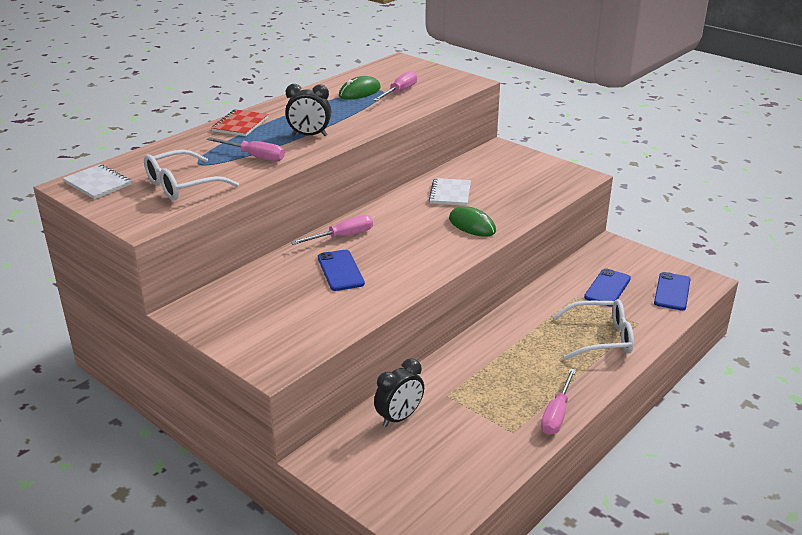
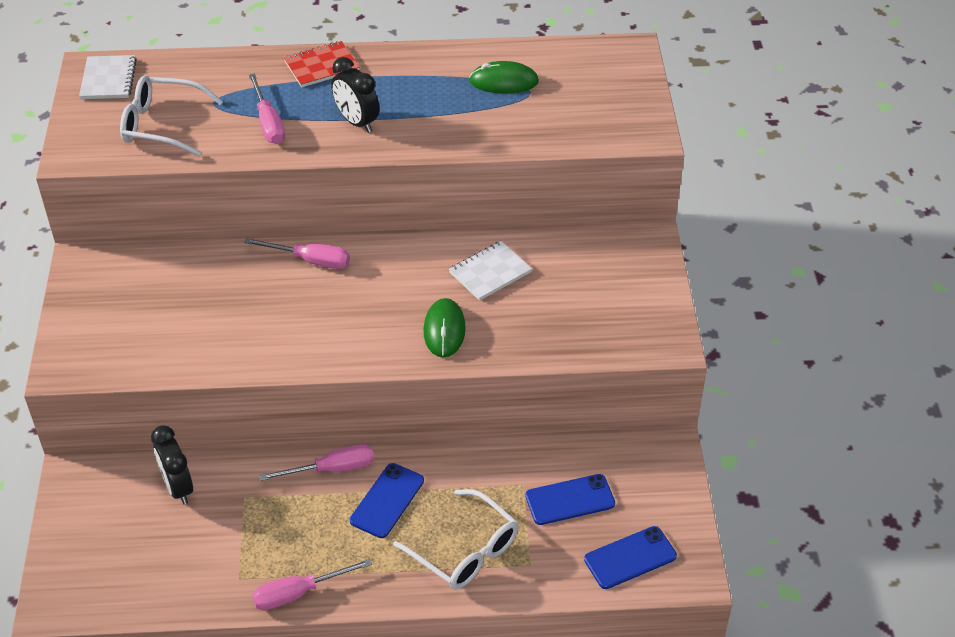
camera: 45 degrees right, 15 degrees up
(340, 270) = (250, 301): blue phone -> blue phone (387, 500)
(399, 417) = (178, 487): black clock -> black clock turned 60 degrees clockwise
(400, 92) = (544, 106): pink screwdriver -> pink screwdriver (332, 469)

